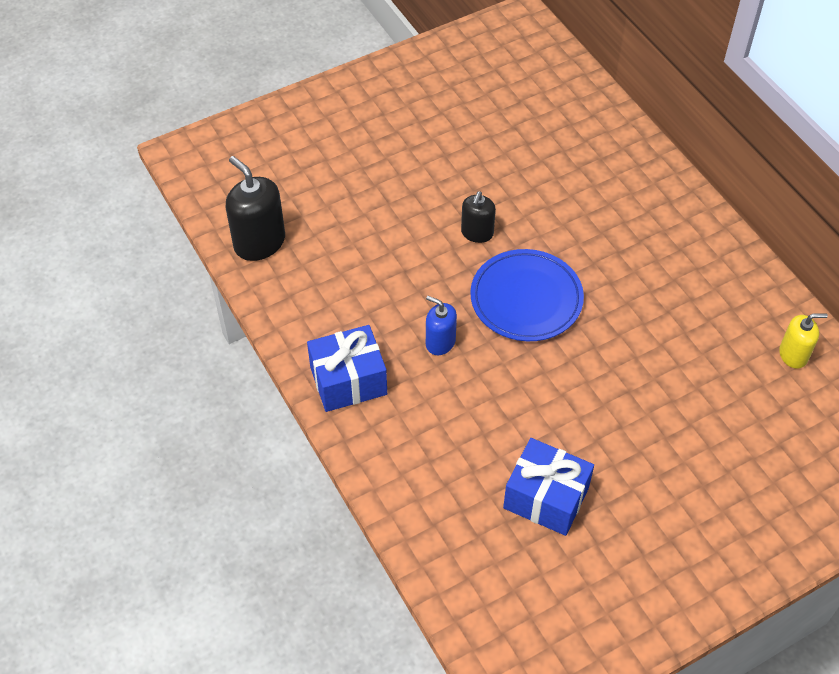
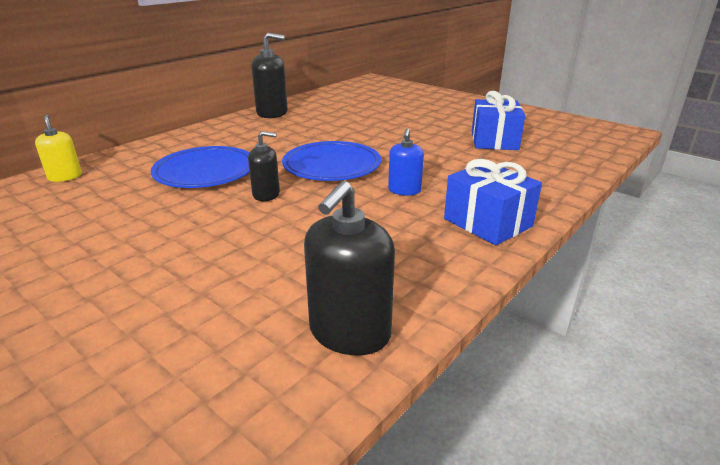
camera: 110 degrees left, 25 degrees down
(550, 194) = (205, 172): none -> blue plate
(742, 279) = (272, 113): none -> black soap dispenser
(793, 354) = (324, 100): yellow soap dispenser -> yellow soap dispenser (65, 177)

